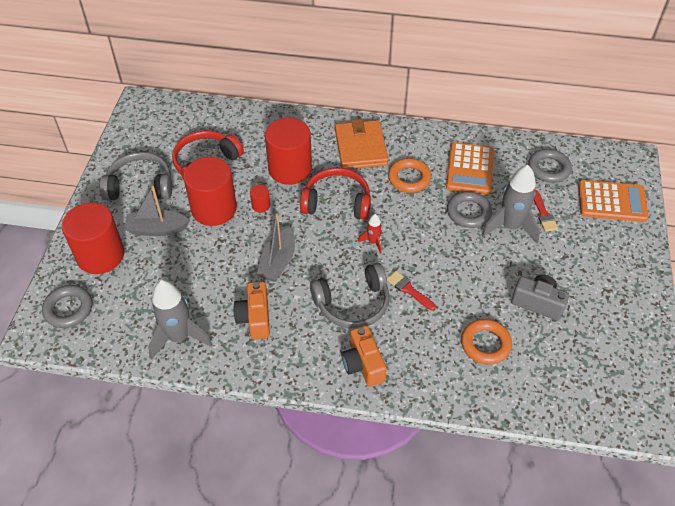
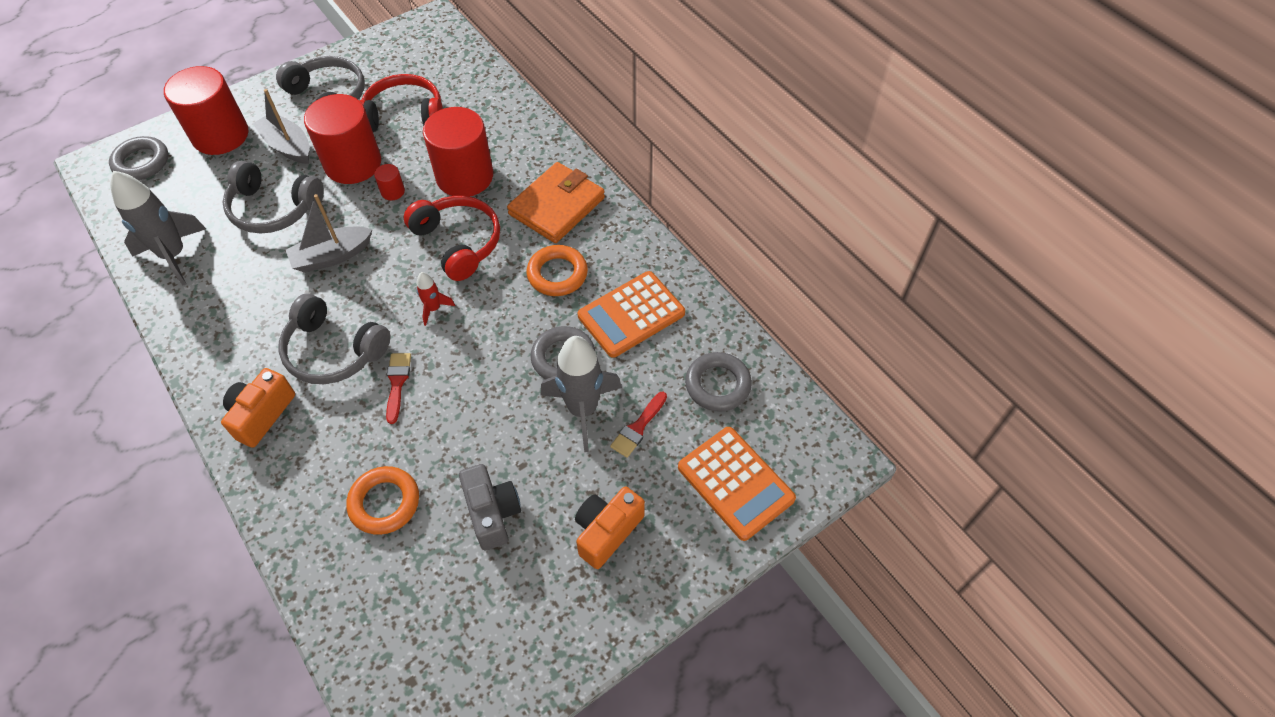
camera: 45 degrees right, 5 degrees up
(202, 266) = (274, 208): none -> grey headphones
(255, 318) = (245, 291): orange camera -> orange camera (607, 531)

